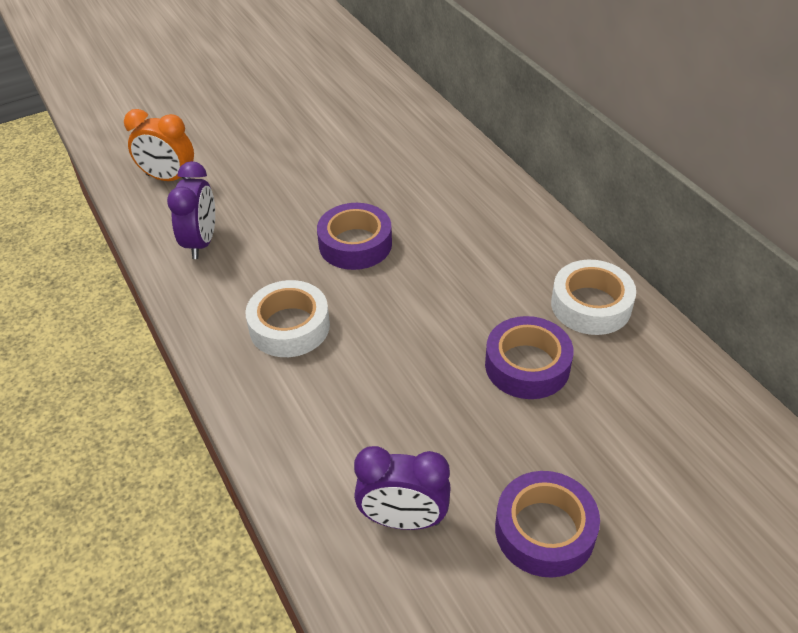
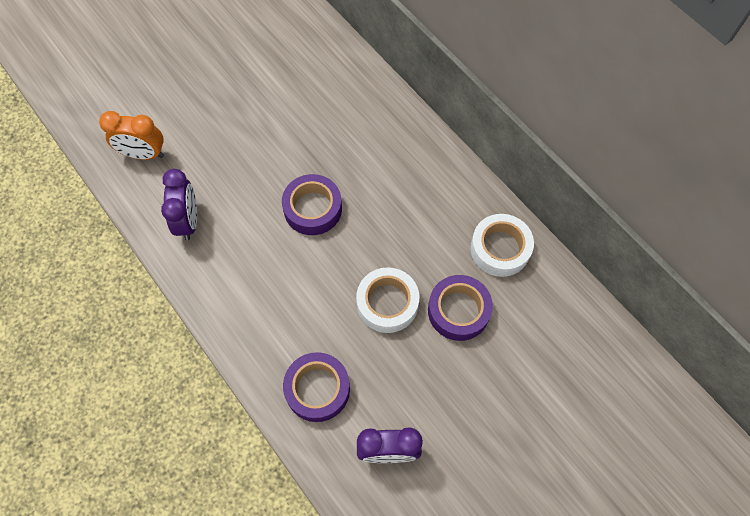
camera: 10 degrees left, 20 degrees up
(289, 326) = (277, 297): white tape -> white tape (387, 303)
(544, 530) = (483, 446): purple tape -> purple tape (317, 389)

